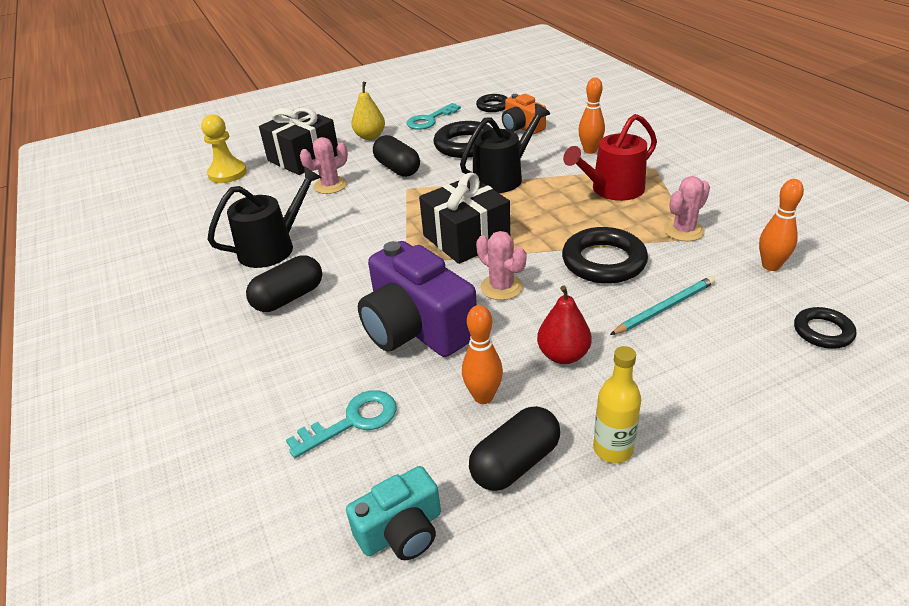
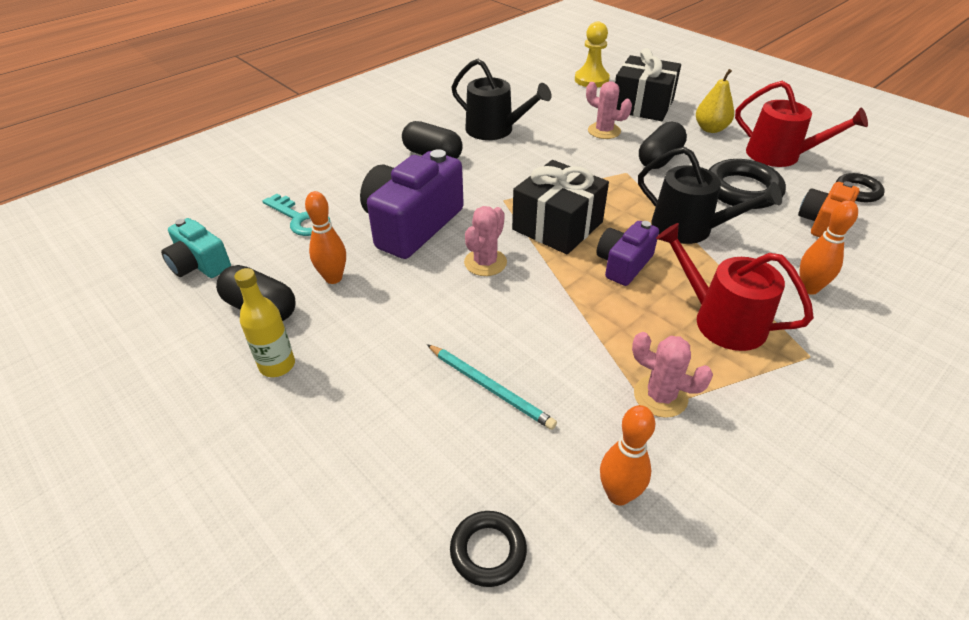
camera: 70 degrees right, 5 degrees up
(430, 120) = (780, 155): turquoise key -> red watering can
(534, 216) = (623, 264): none -> purple camera
(563, 355) = (395, 318): red pear -> none
(603, 261) = (559, 329): black ring -> none

